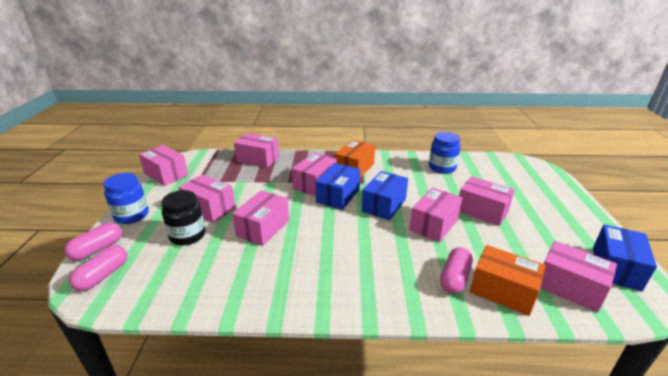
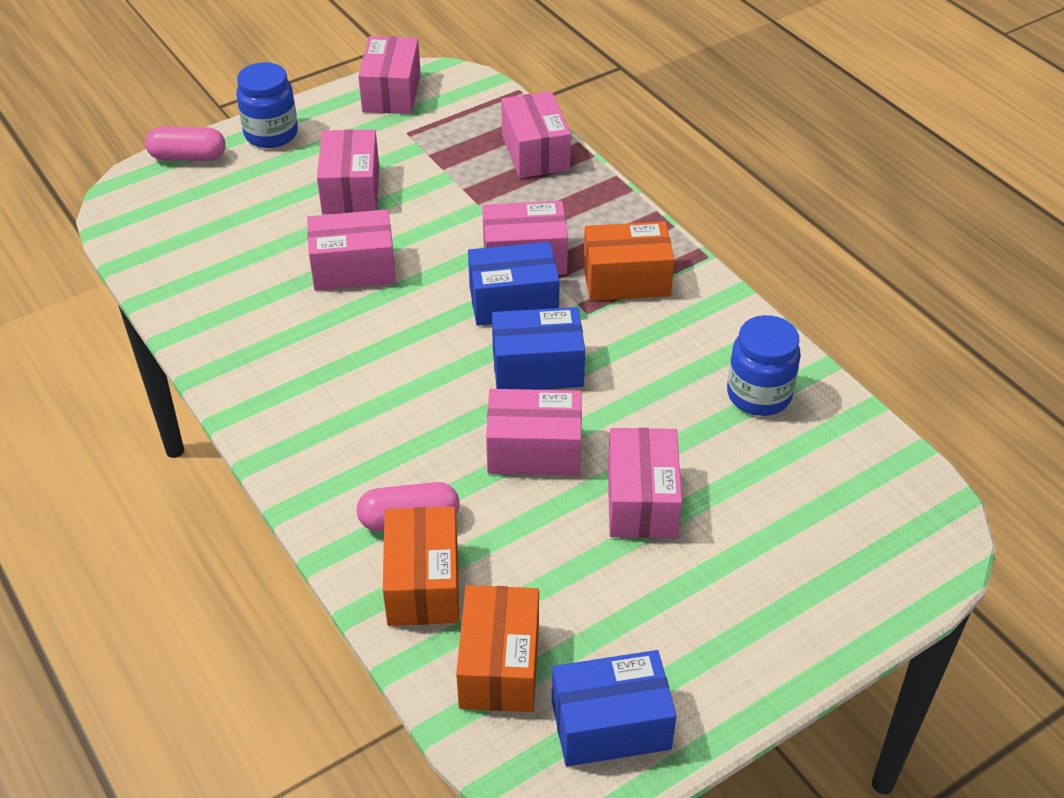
camera: 55 degrees right, 15 degrees up
(103, 276) = (152, 195): pink capsule -> none
(187, 235) = (275, 210): black jar -> none
(569, 287) = (499, 665): pink box -> orange box

